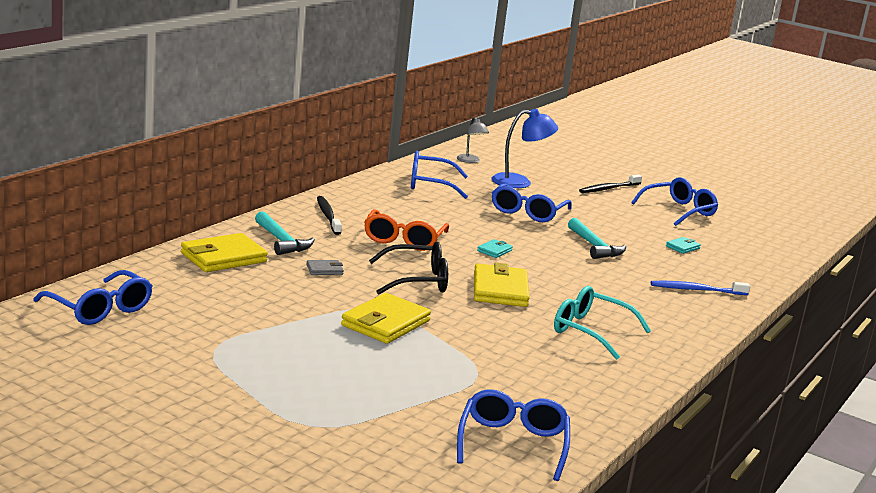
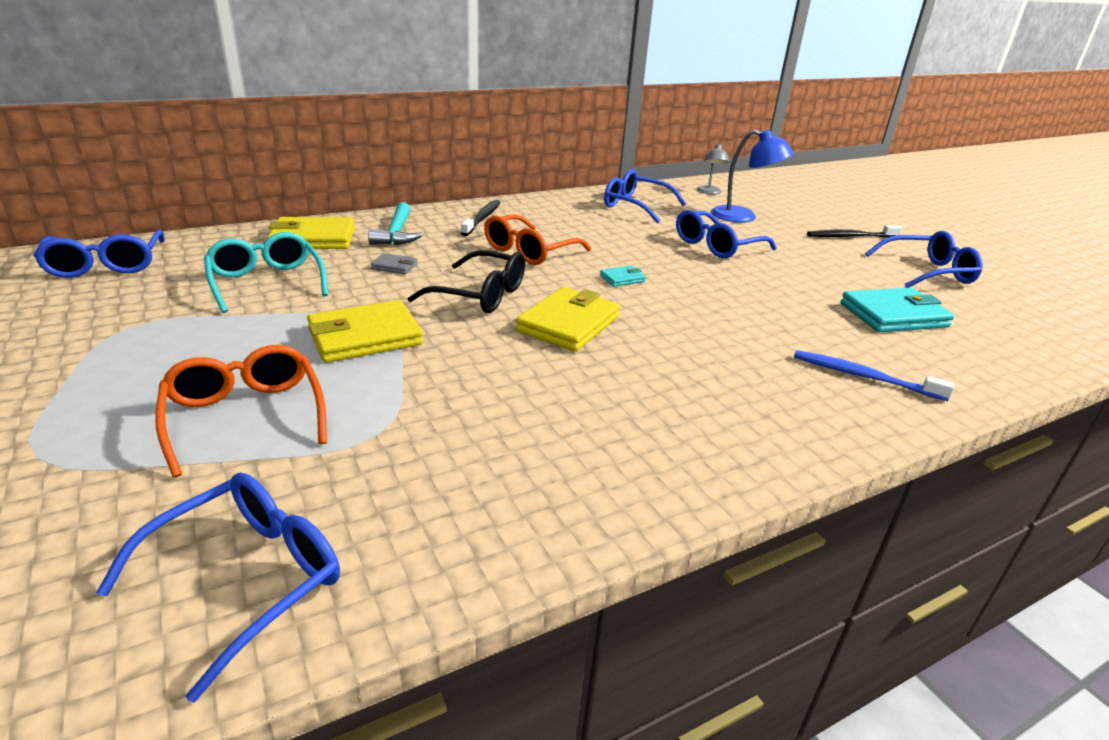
camera: 30 degrees right, 10 degrees up
(391, 381) = (245, 416): none -> orange glasses
(590, 331) = (627, 405): turquoise glasses -> turquoise glasses (266, 282)
(594, 247) = (762, 294): turquoise hammer -> none
(682, 247) = (893, 315): turquoise wallet -> turquoise wallet, size x2.12

